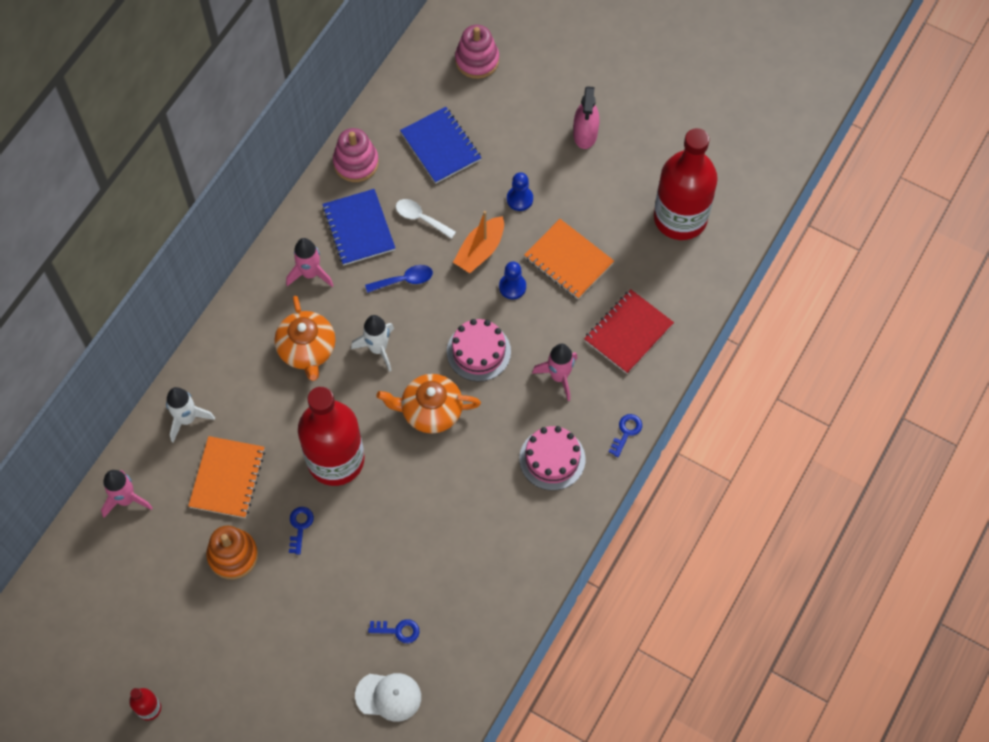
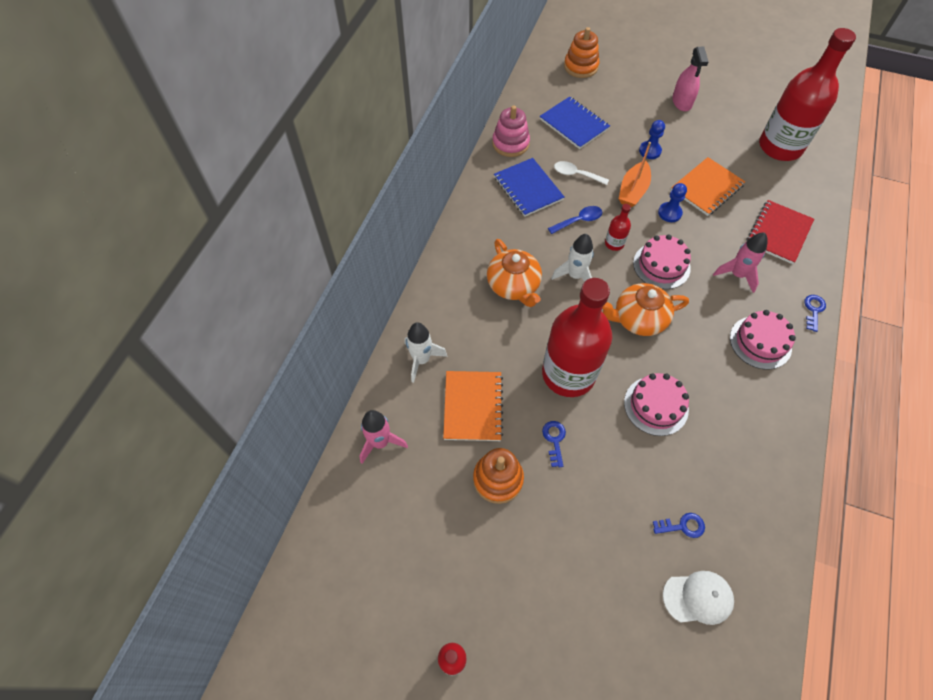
camera: 10 degrees left, 5 degrees down
(310, 274) = (498, 227): pink rocket -> none
(415, 509) = (656, 406): none -> pink cake
(435, 316) = (614, 243): none -> red bottle
(477, 60) = (580, 67): pink stacking toy -> orange stacking toy
(568, 260) = (706, 188): orange notebook -> orange notebook turned 75 degrees counterclockwise

